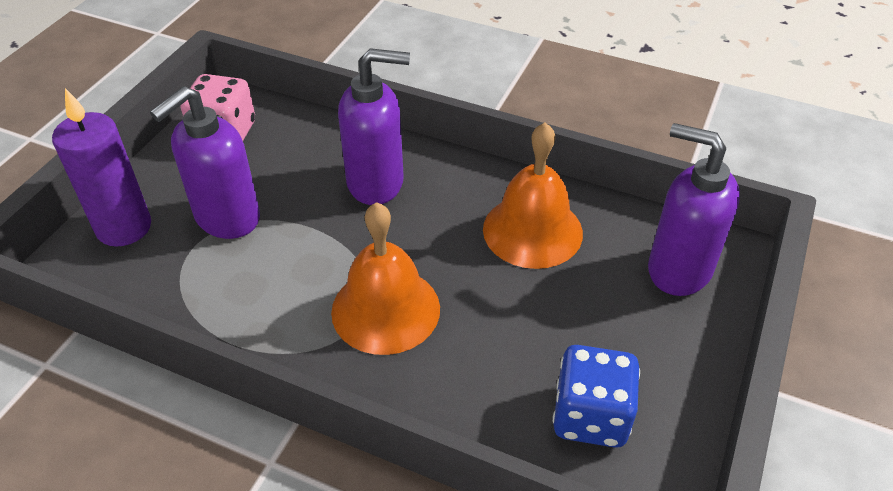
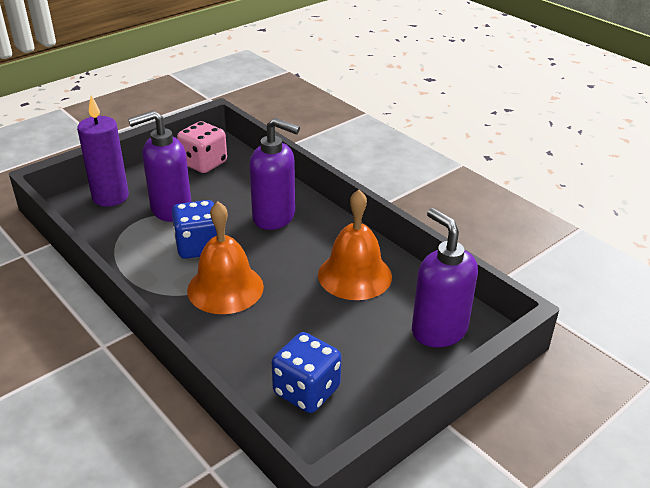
camera: 25 degrees right, 10 degrees down
(306, 261) = (198, 247): none -> blue dice

